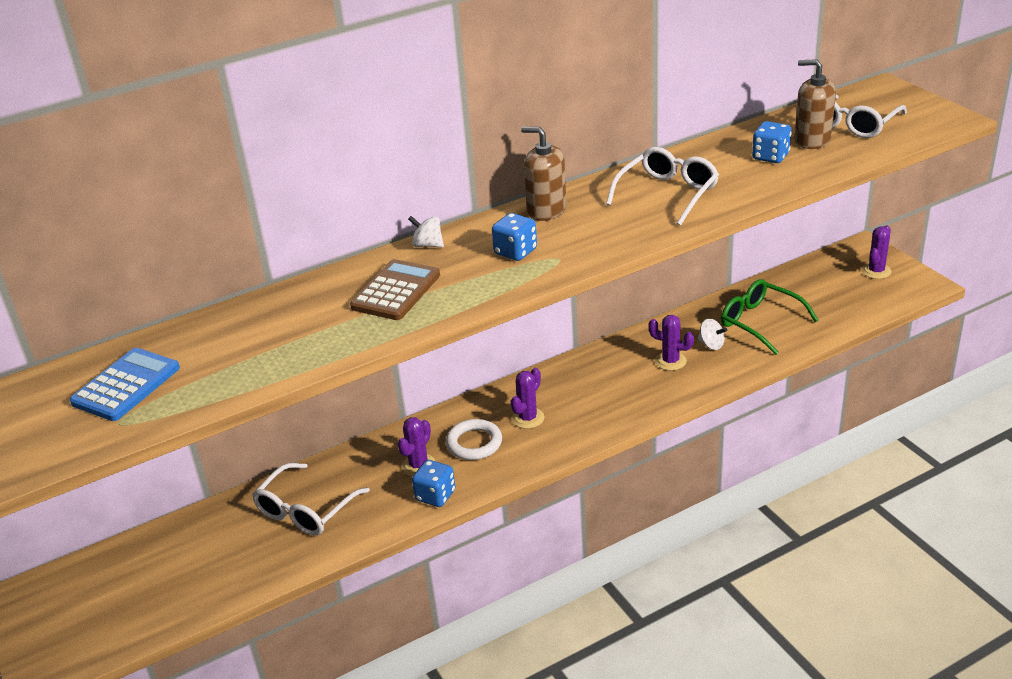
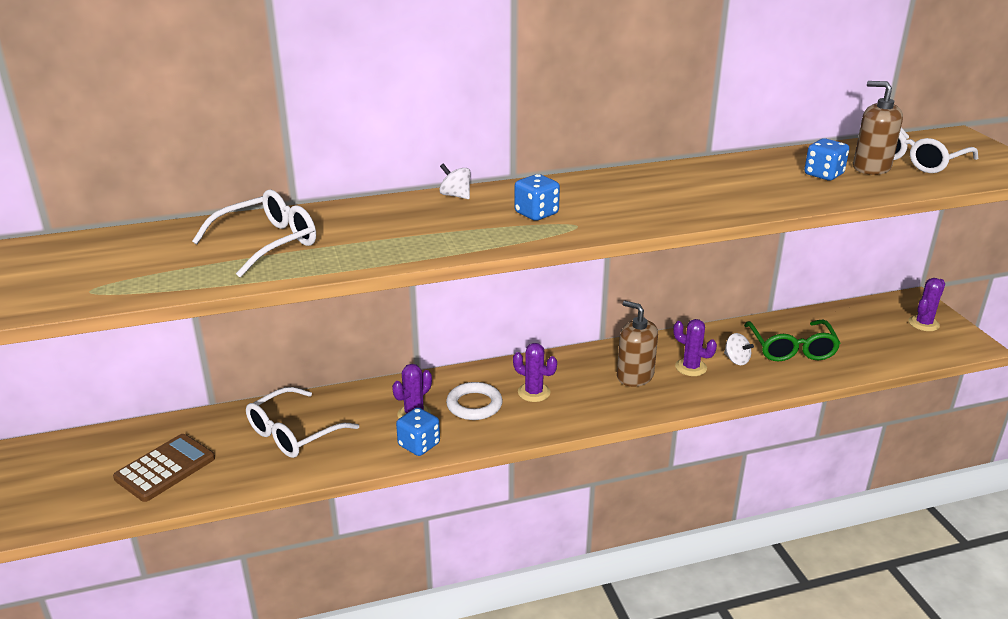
camera: 10 degrees right, 5 degrees down
(126, 385) = (116, 262): blue calculator -> none
(396, 291) = (406, 227): brown calculator -> brown calculator (165, 468)
(528, 418) = (534, 392): purple cactus -> purple cactus turned 75 degrees clockwise
(546, 210) = (582, 185): brown soap dispenser -> brown soap dispenser (635, 376)
(667, 194) = (707, 189): white glasses -> white glasses (268, 243)
(760, 322) = (791, 349): green glasses -> green glasses turned 150 degrees counterclockwise

